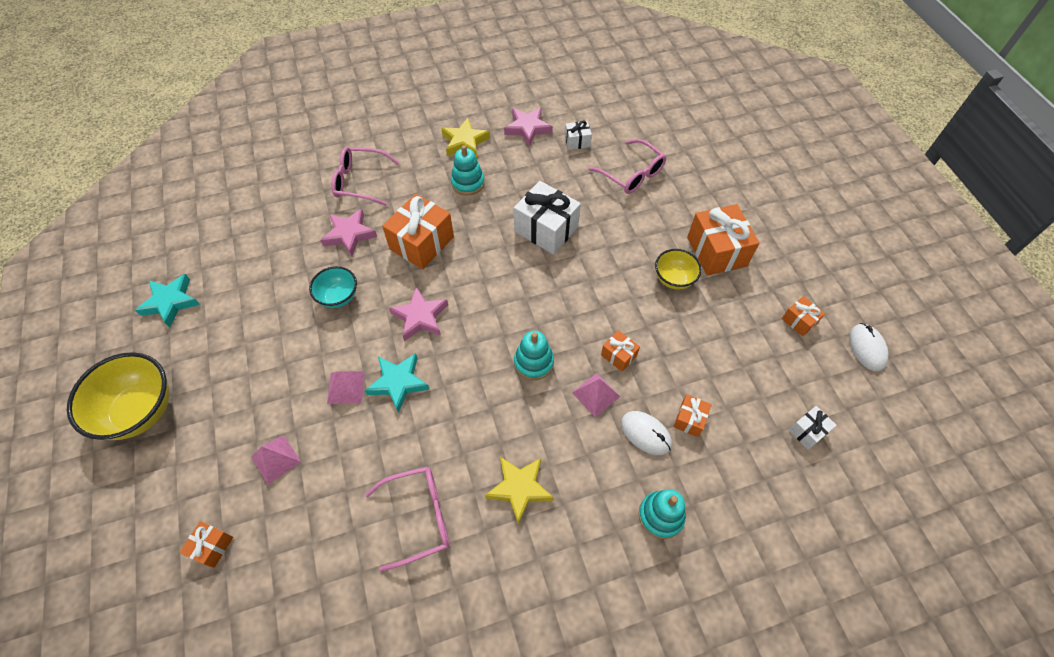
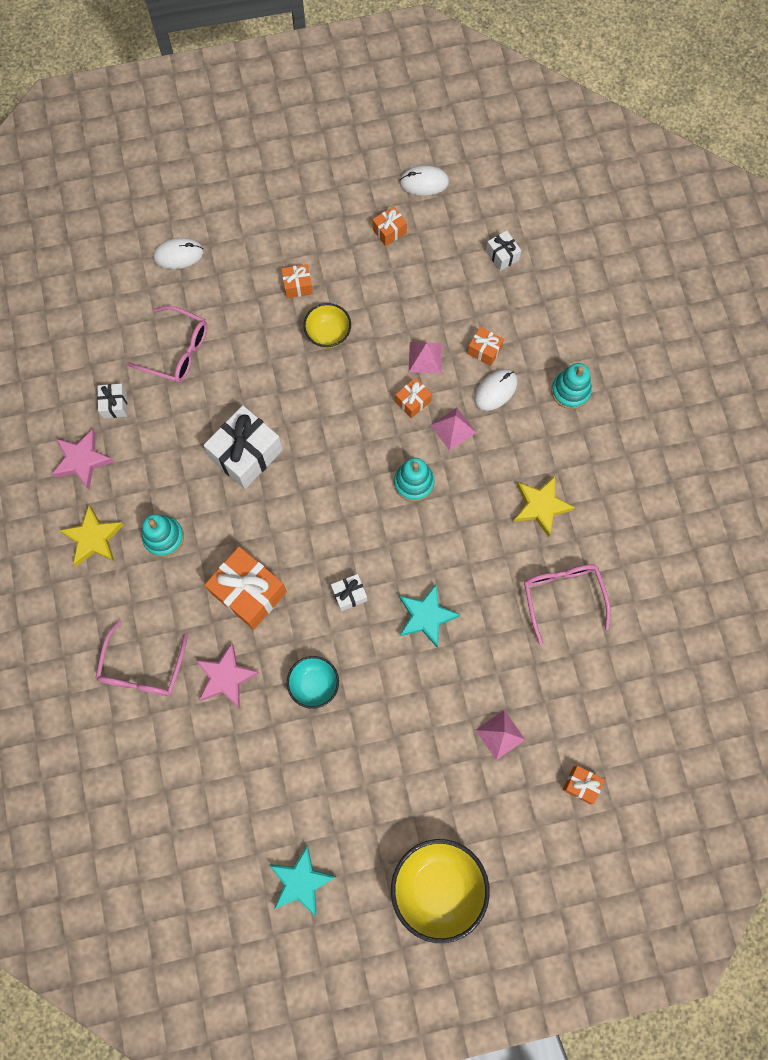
camera: 85 degrees left, 15 degrees up
(345, 387) = (427, 670): pink pyramid -> pink pyramid (425, 357)
(420, 317) = (349, 594): pink star -> white gift
(632, 174) = (177, 351): pink glasses -> pink glasses turned 60 degrees clockwise
(716, 251) = (297, 286): orange gift -> orange gift, size x0.50
(721, 166) = (178, 255): none -> white mouse

